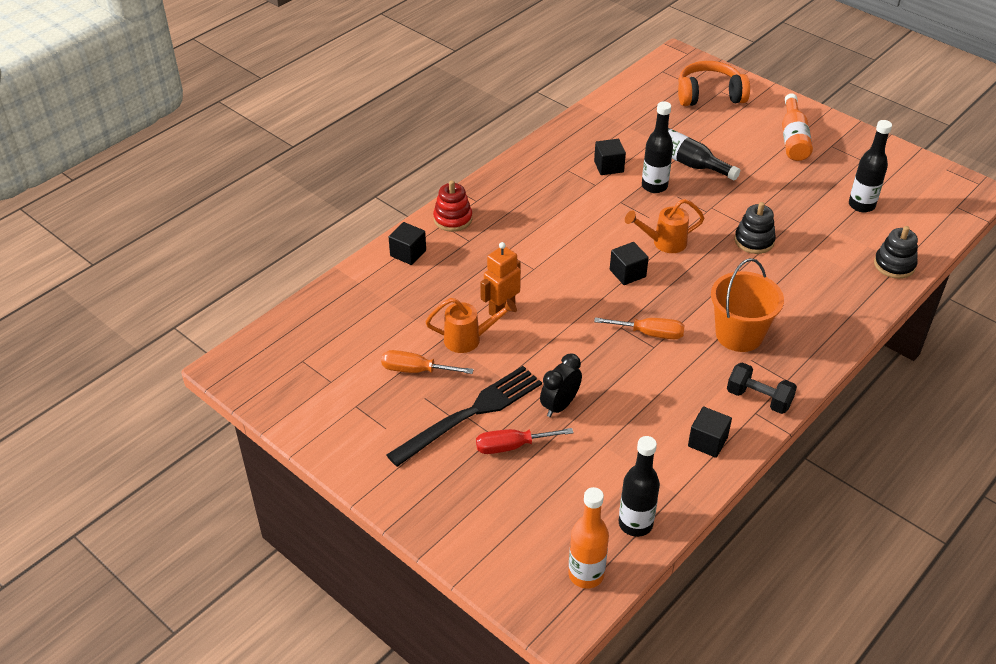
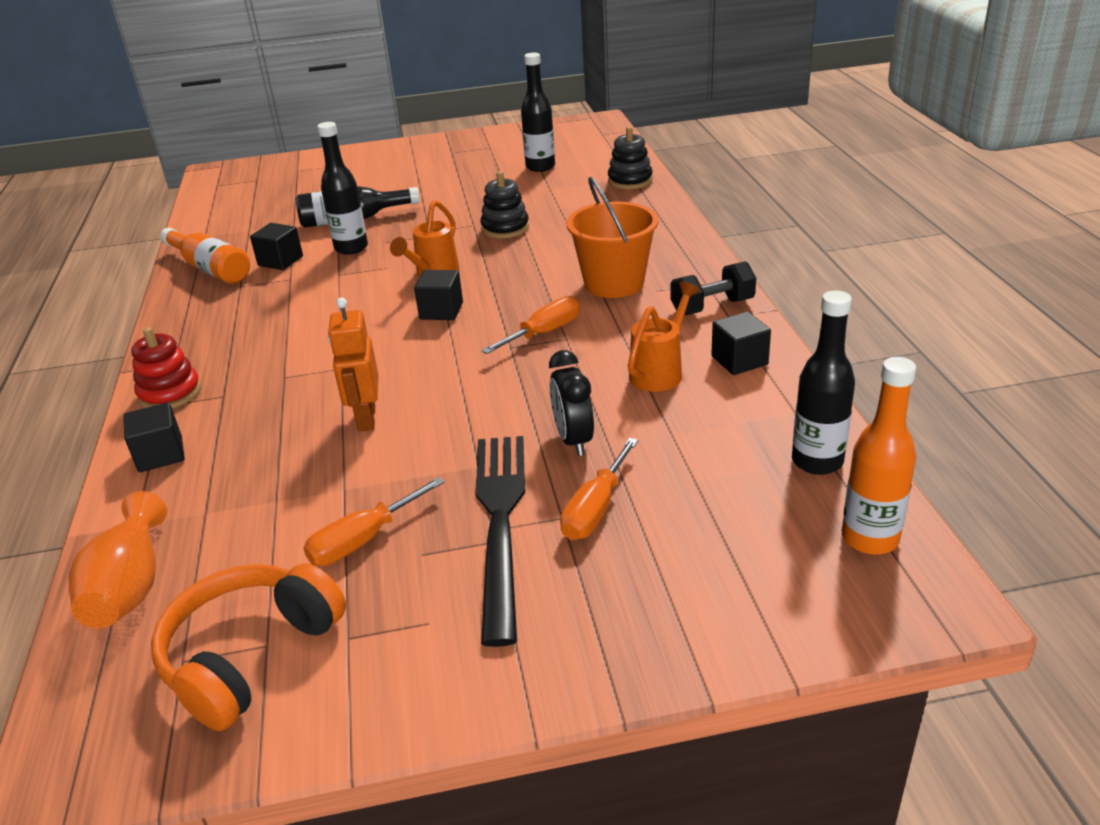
camera: 50 degrees left, 10 degrees down
(324, 311) = (129, 587): none -> orange vase
(469, 339) = (376, 466): orange watering can -> orange watering can (660, 371)
(512, 446) = (595, 509): red screwdriver -> orange screwdriver
(709, 95) = (291, 177): orange headphones -> orange headphones (250, 655)
(793, 138) = (414, 163): orange bottle -> orange bottle (210, 268)

